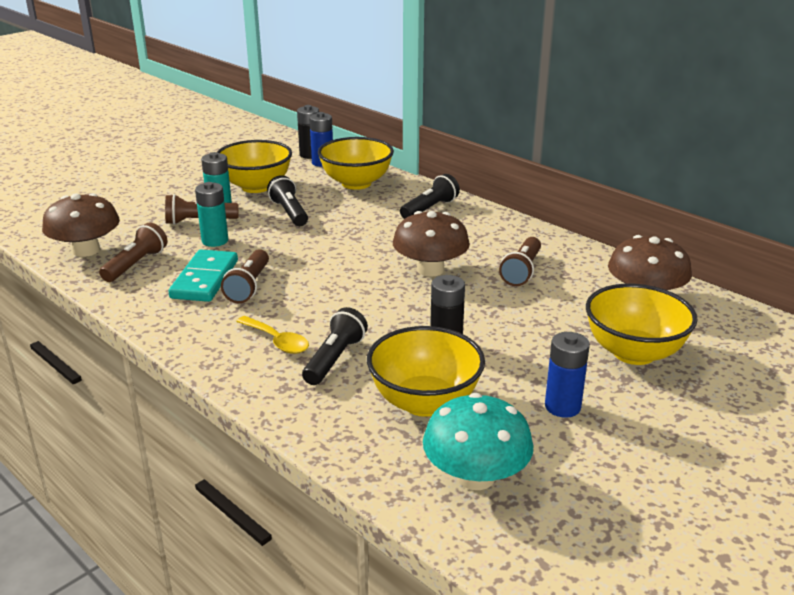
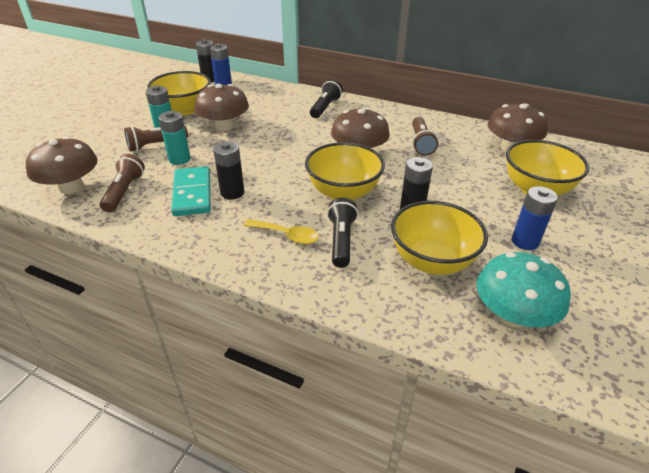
camera: 20 degrees left, 10 degrees up
(248, 286) = (232, 193): brown flashlight -> black battery
(289, 212) = (224, 126): black flashlight -> brown mushroom
(356, 183) = (259, 96): yellow bowl -> yellow bowl (343, 193)

